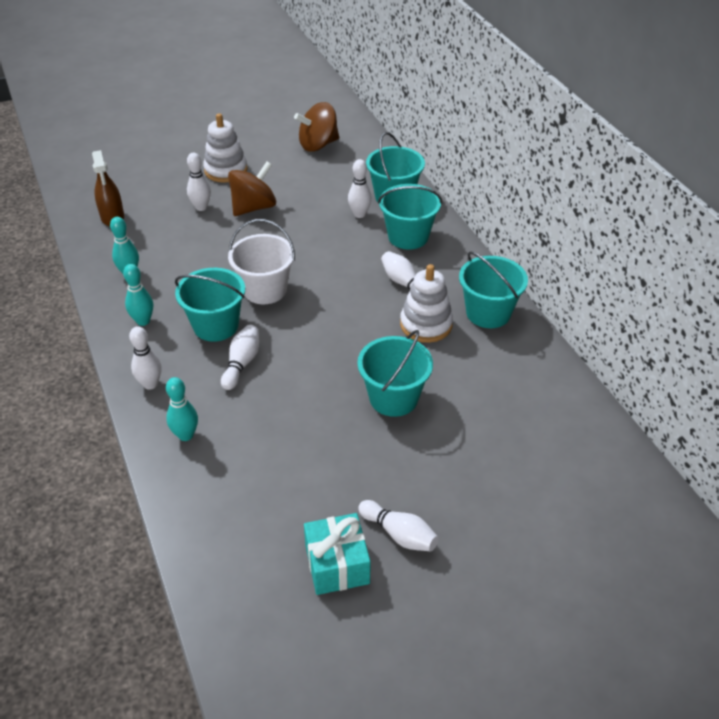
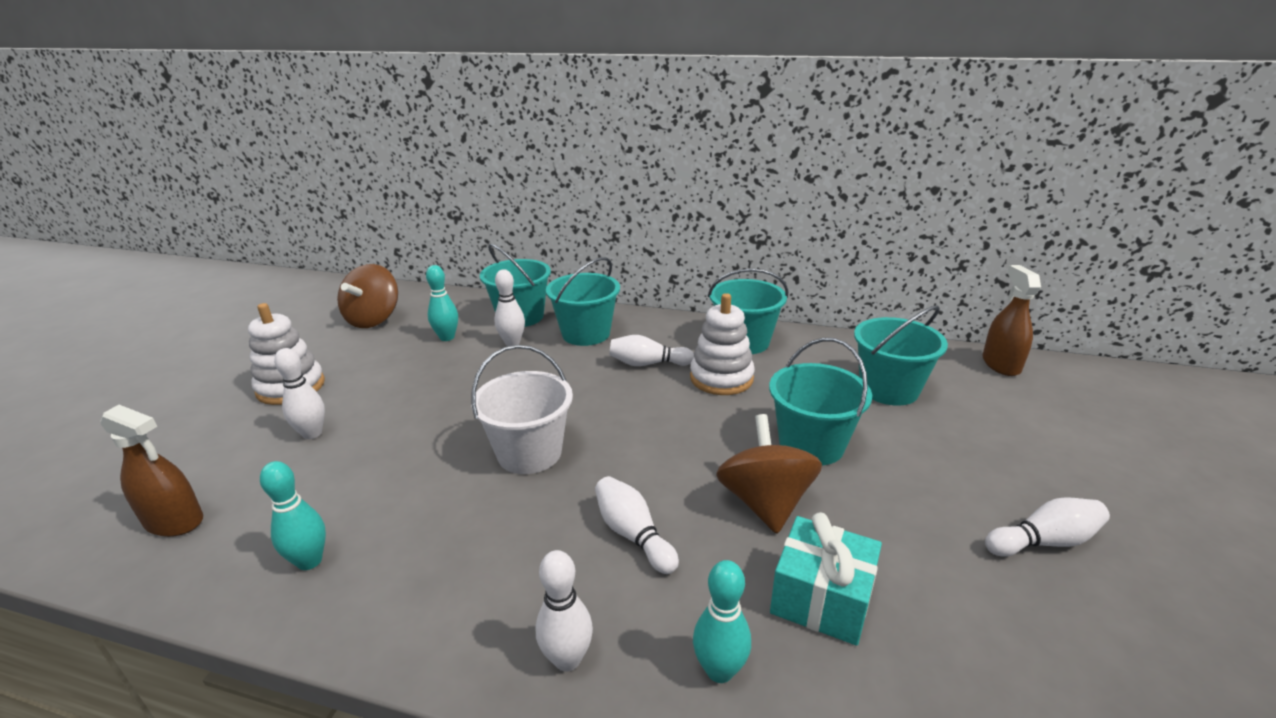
camera: 50 degrees left, 15 degrees down
(143, 321) = (426, 597): turquoise bowling pin -> turquoise bowling pin (447, 337)
(216, 325) = (535, 524): turquoise bucket -> turquoise bucket (888, 389)
(253, 207) = (385, 397): brown spinning top -> brown spinning top (765, 503)
(337, 564) = (1084, 625): turquoise gift -> turquoise gift (821, 598)
(624, 463) = (1001, 364): none -> brown spray bottle

